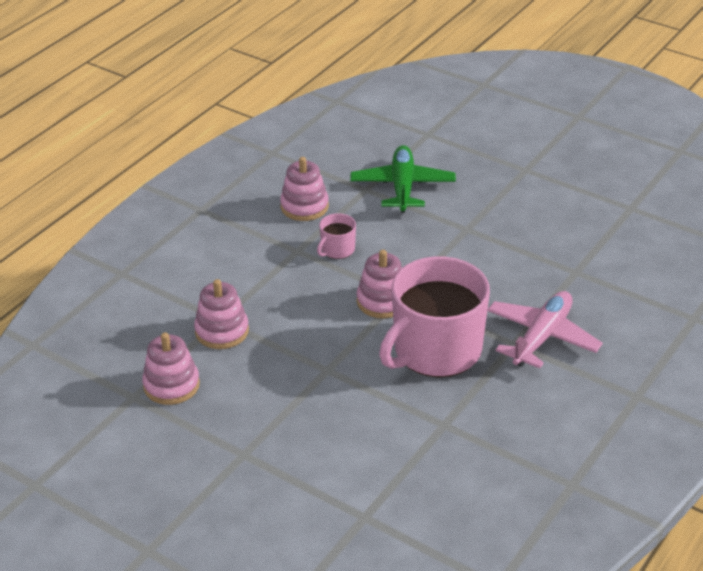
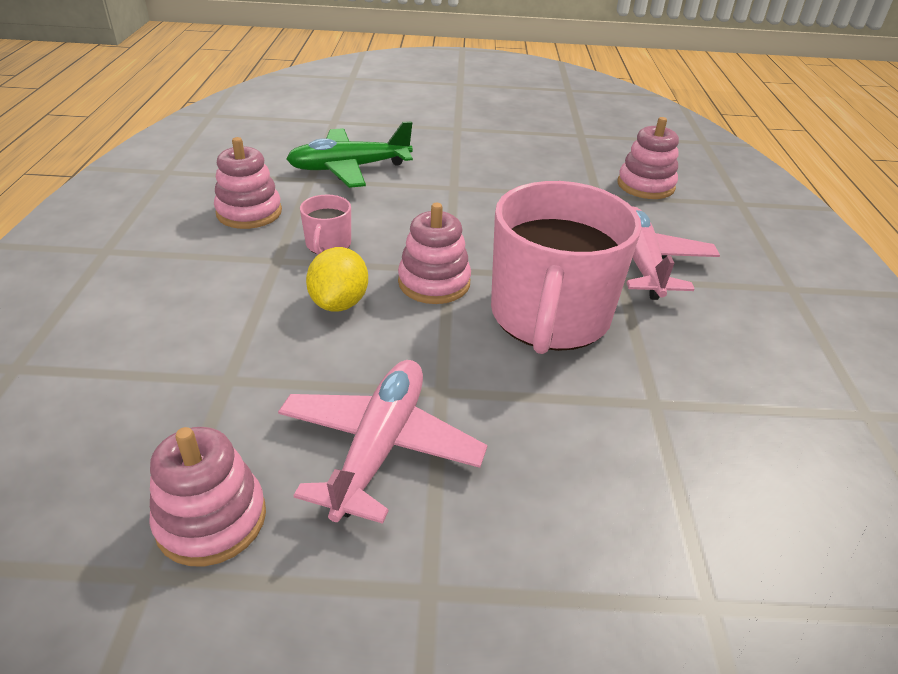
camera: 35 degrees left, 0 degrees up
(222, 331) = (242, 395): pink stacking toy -> pink stacking toy (645, 185)
(271, 385) = (380, 447): none -> pink plane
(313, 294) = (339, 303): none -> yellow lemon
(402, 187) = (349, 168): green plane -> green plane turned 75 degrees counterclockwise

